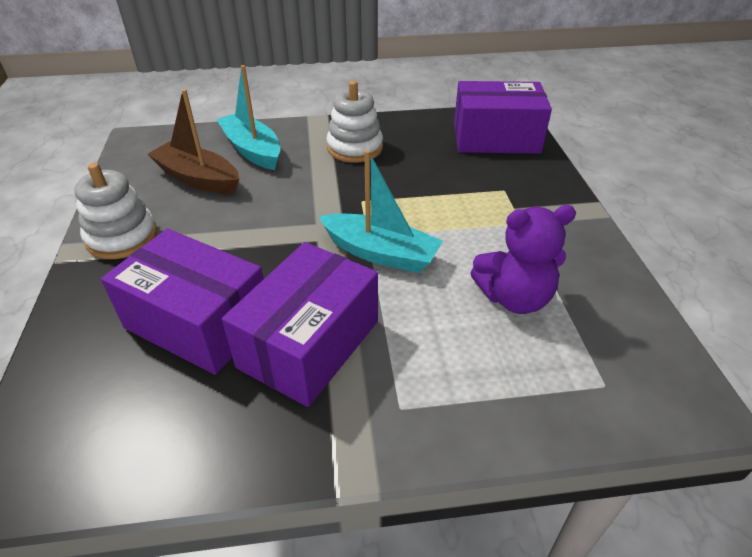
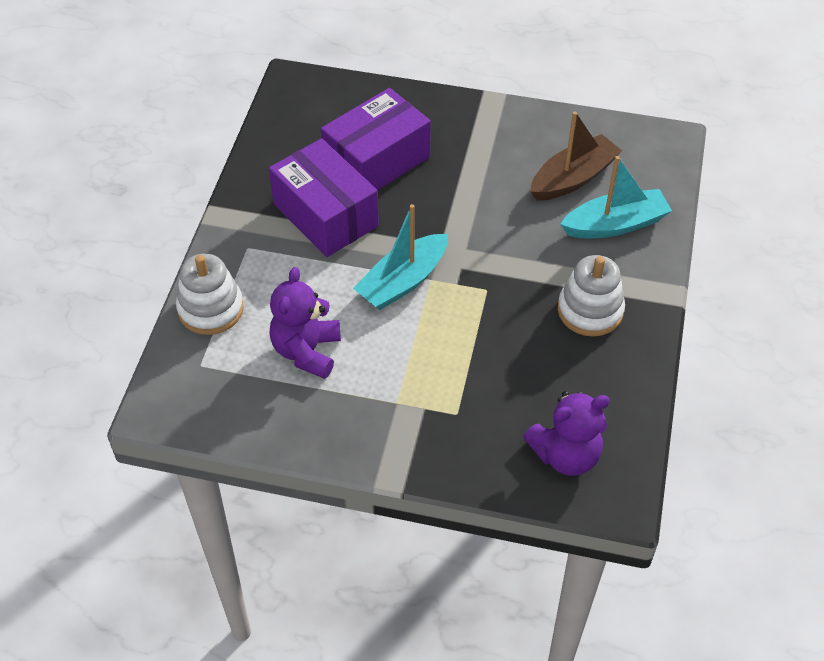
camera: 110 degrees right, 10 degrees up
(122, 237) = (498, 126): white stacking toy -> white stacking toy (211, 309)
(496, 138) = (566, 455): purple box -> purple teddy bear

